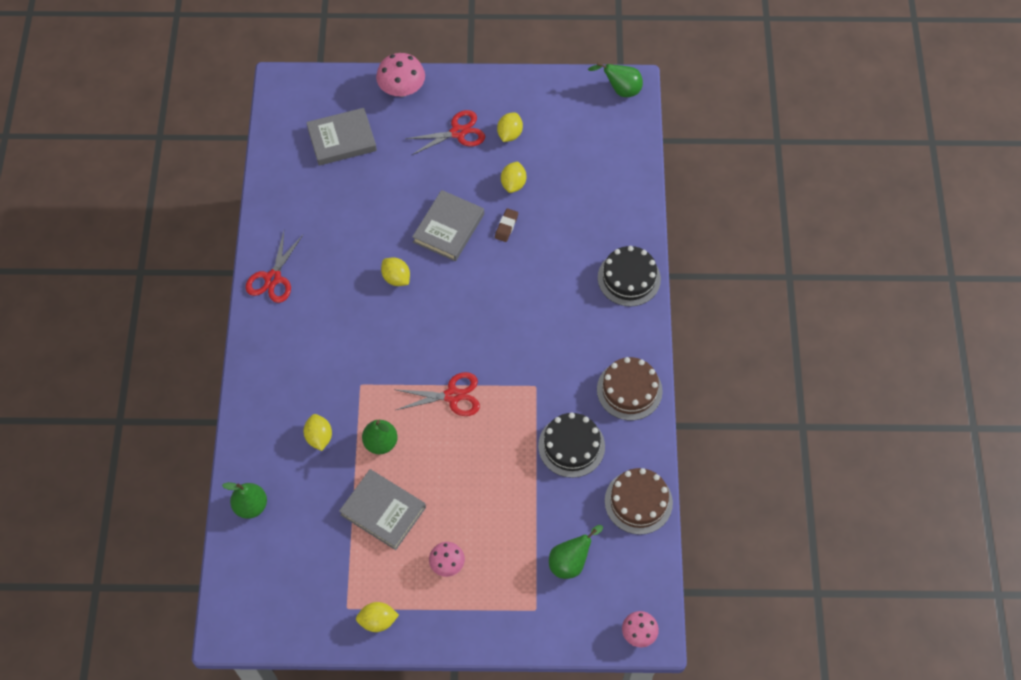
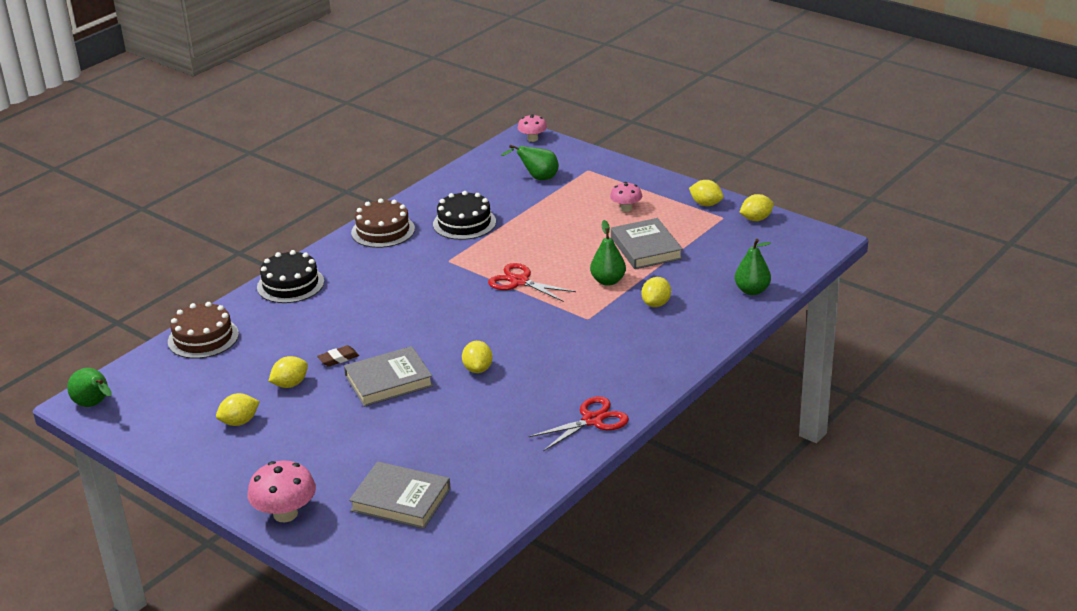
camera: 140 degrees left, 30 degrees down
(314, 625) = (756, 219): none -> yellow lemon
(458, 132) = (283, 447): red scissors -> none
(638, 502) = (455, 183): brown cake -> brown cake (203, 338)

